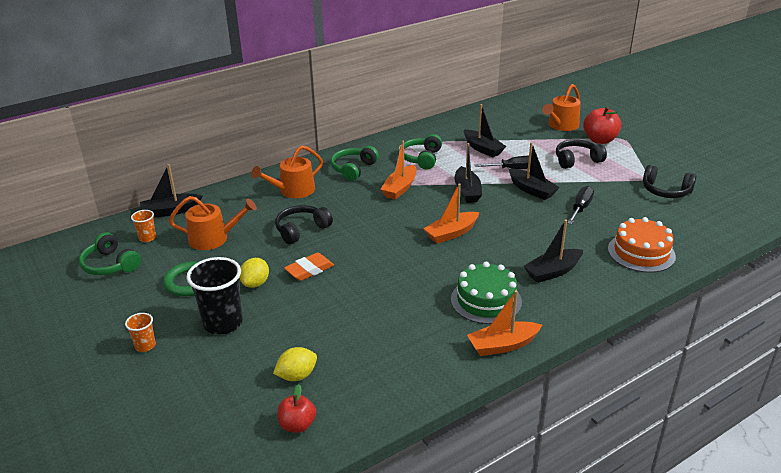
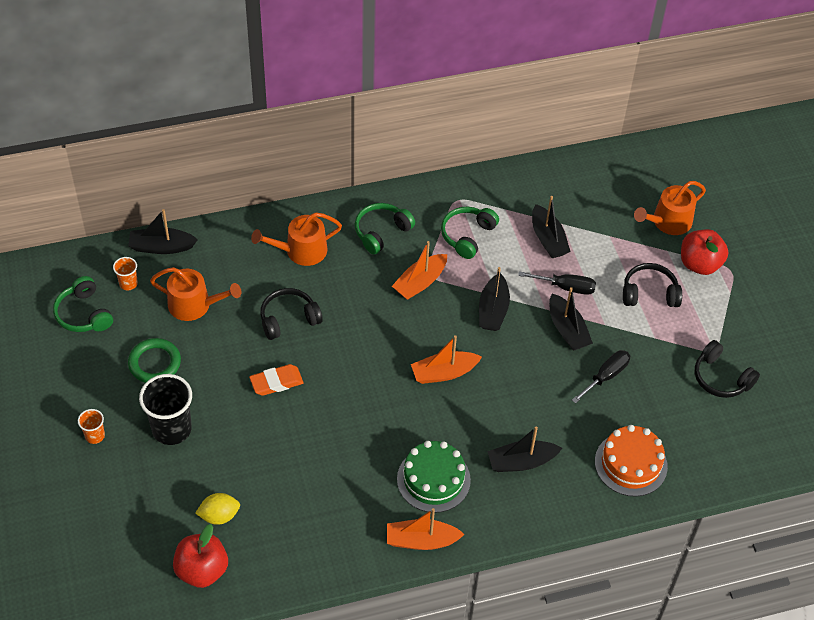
camera: 15 degrees right, 20 degrees up
(255, 283) = (218, 385): yellow lemon -> none
(297, 425) = (202, 570): red apple -> red apple, size x1.57

